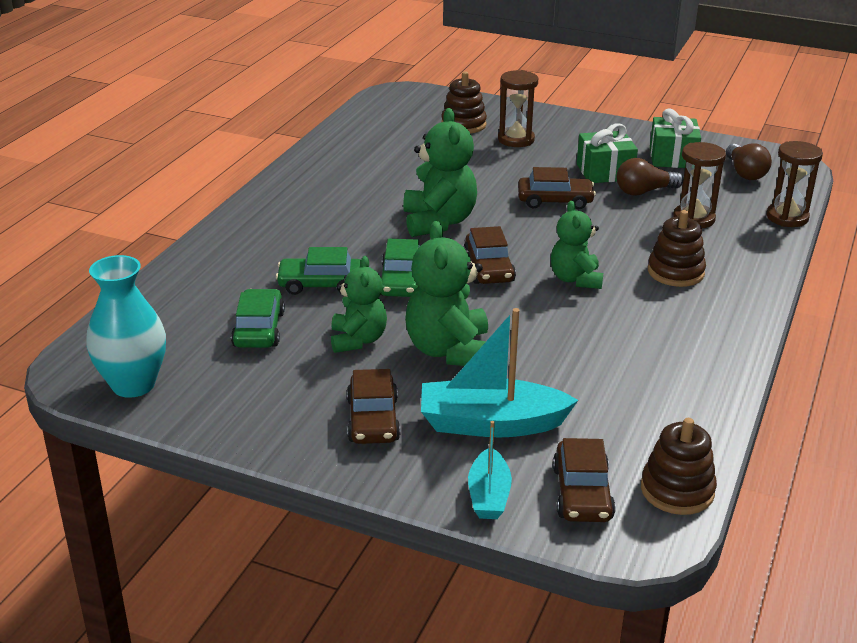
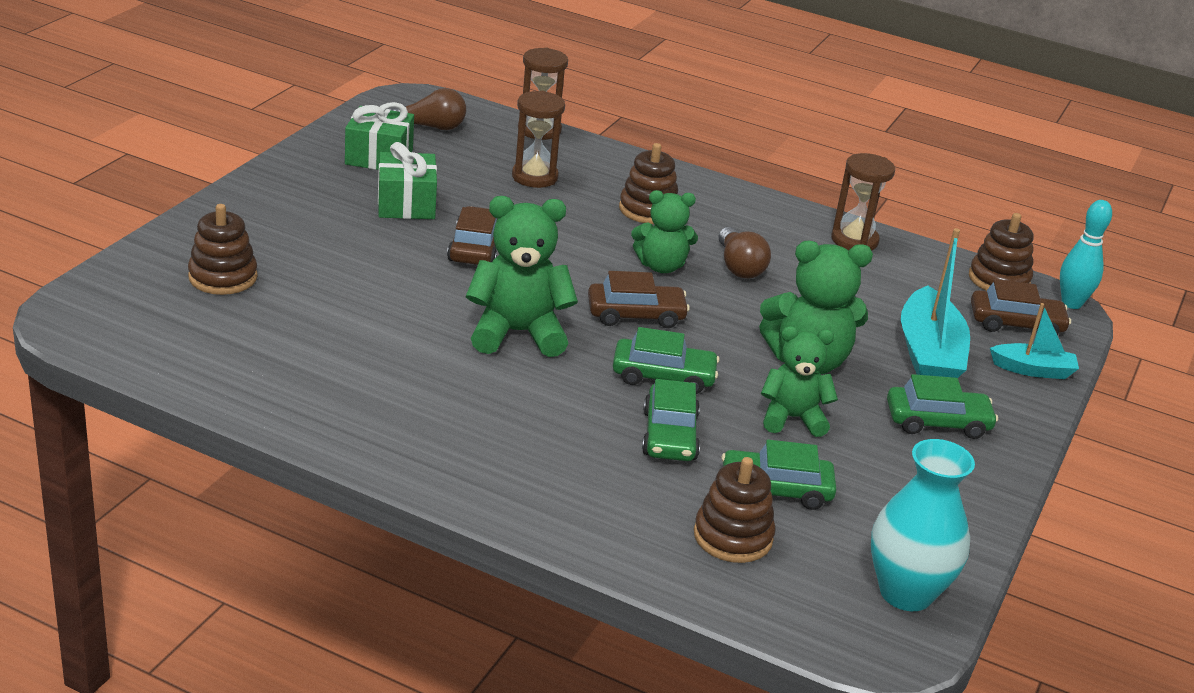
camera: 90 degrees left, 0 degrees up
(200, 309) = (733, 537): none -> brown stacking toy
(373, 420) = (937, 422): brown car -> green car
(516, 139) = (290, 246): brown hourglass -> brown hourglass (854, 240)
(644, 191) = (464, 191): brown light bulb -> brown light bulb (739, 267)
(654, 547) = (1071, 303): none -> turquoise bowling pin

